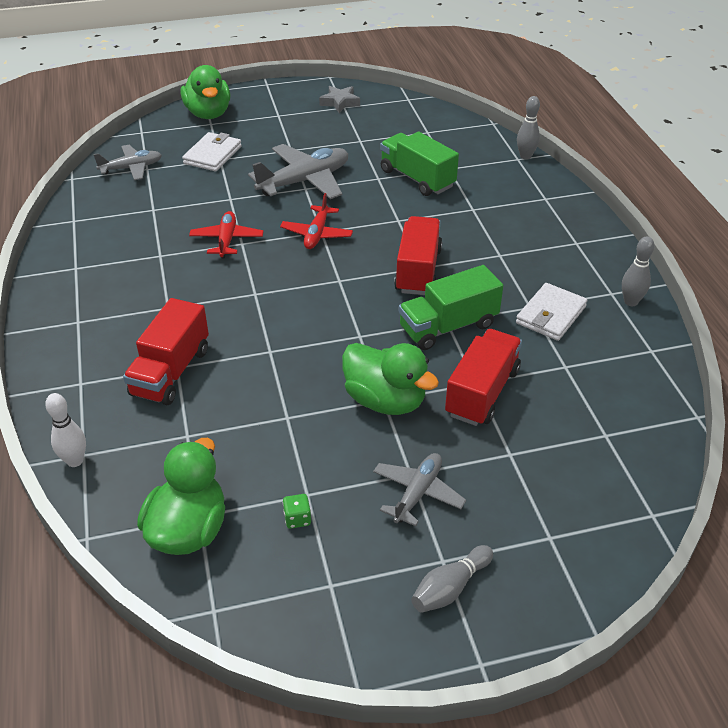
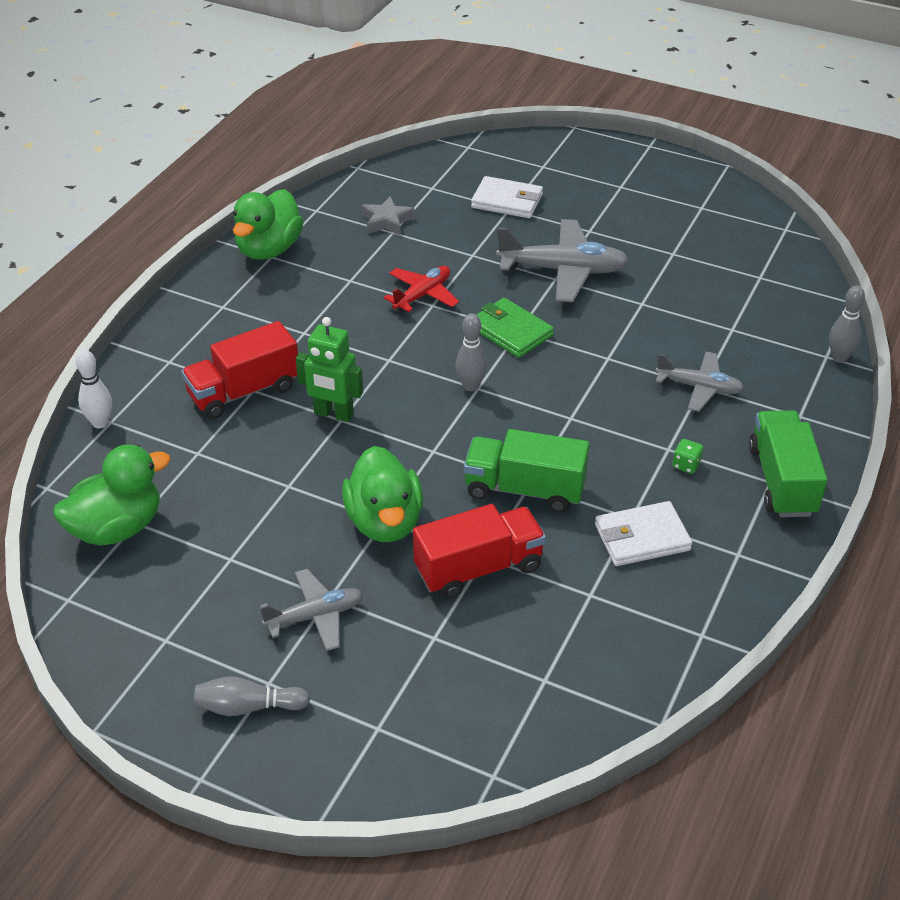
camera: 40 degrees right, 0 degrees up
(131, 168) = (419, 181): grey plane -> grey plane (699, 387)
(208, 114) = (552, 154): green duck -> green duck (269, 249)
(213, 155) = (507, 201): white wallet -> white wallet turned 45 degrees clockwise
(259, 350) = (333, 414): none -> green robot
(297, 518) = (201, 573): green dice -> green dice (686, 465)
(317, 234) = (511, 331): red plane -> green wallet
(340, 102) = (703, 200): grey star -> grey star (387, 221)
(417, 178) = (683, 324): green truck -> green truck (782, 481)
(418, 271) = (564, 419): red truck -> none
(630, 302) = (747, 575): grey bowling pin -> grey bowling pin (470, 386)

